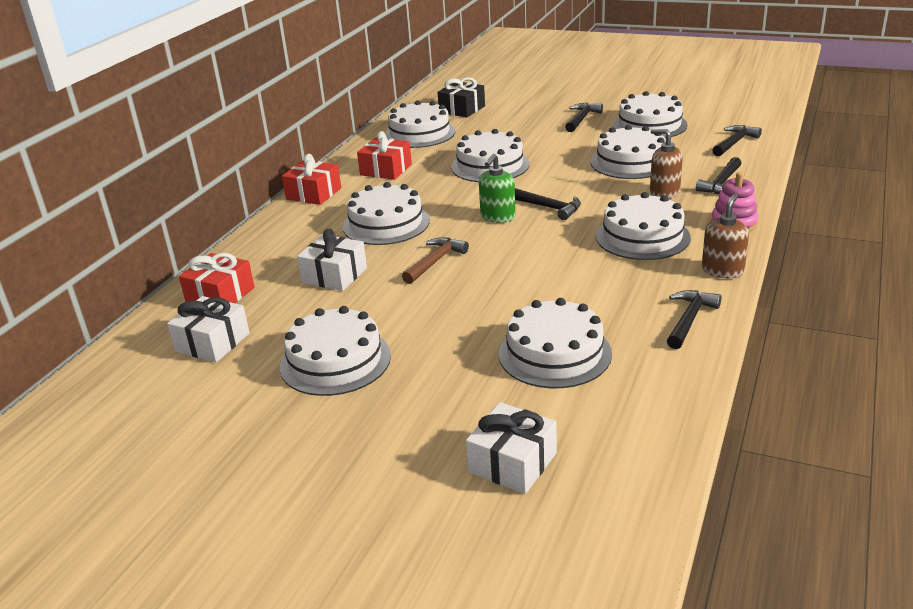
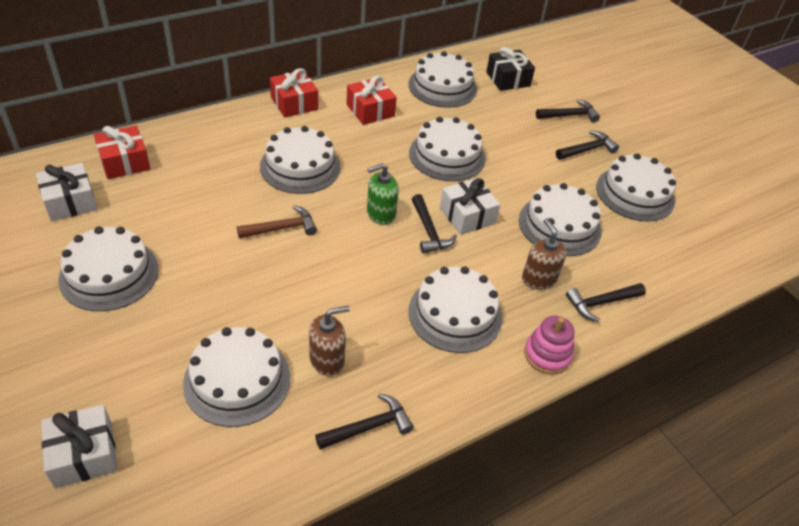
camera: 30 degrees right, 15 degrees up
(334, 275) = (207, 194): white gift -> white gift (467, 215)
(722, 270) = (465, 398): brown soap dispenser -> brown soap dispenser (327, 360)
(734, 143) = (681, 264): black hammer -> black hammer (569, 115)

